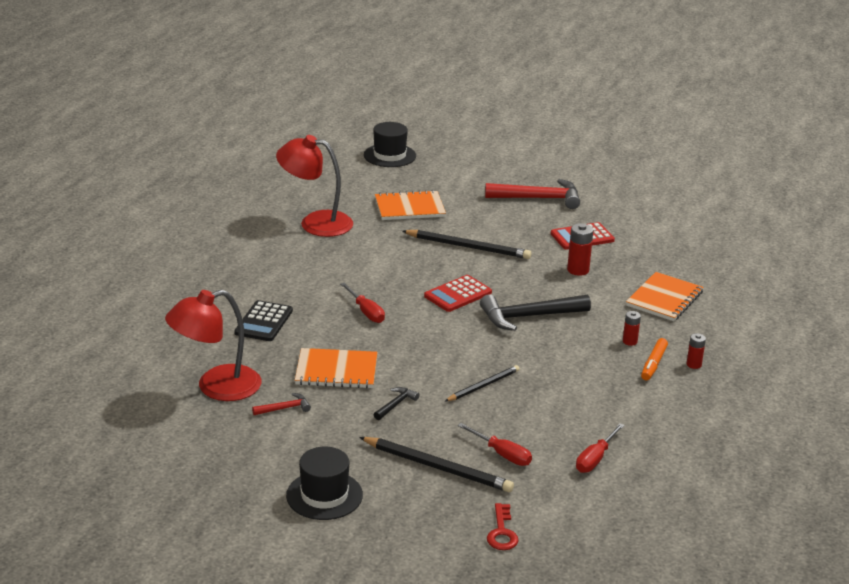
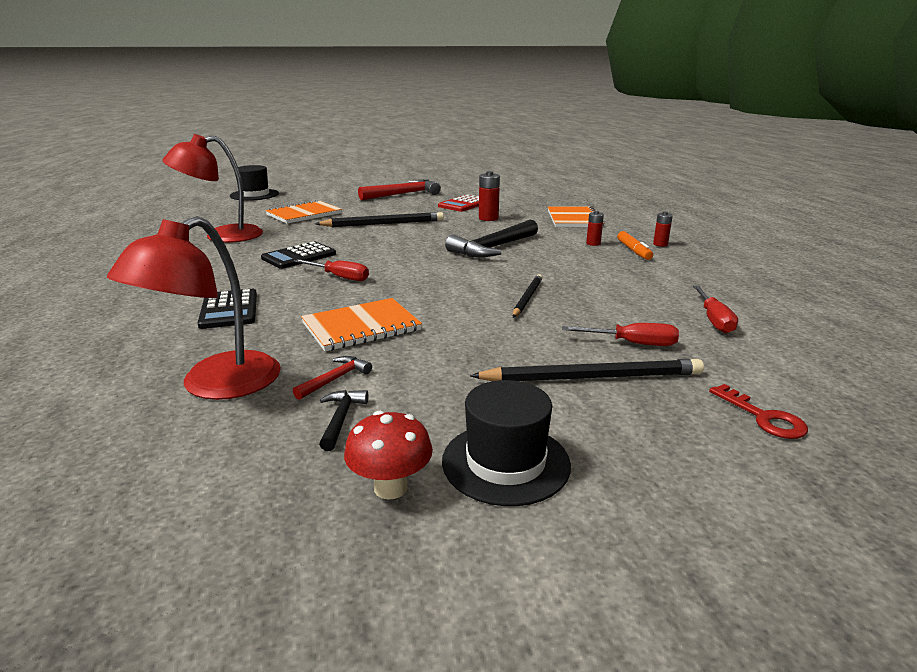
camera: 30 degrees left, 5 degrees down
(257, 484) = (390, 488): none -> red mushroom
(356, 274) = (299, 256): none -> black calculator
(395, 404) = (464, 336): black hammer -> black hammer (341, 419)
(458, 294) = (413, 249): red calculator -> none

